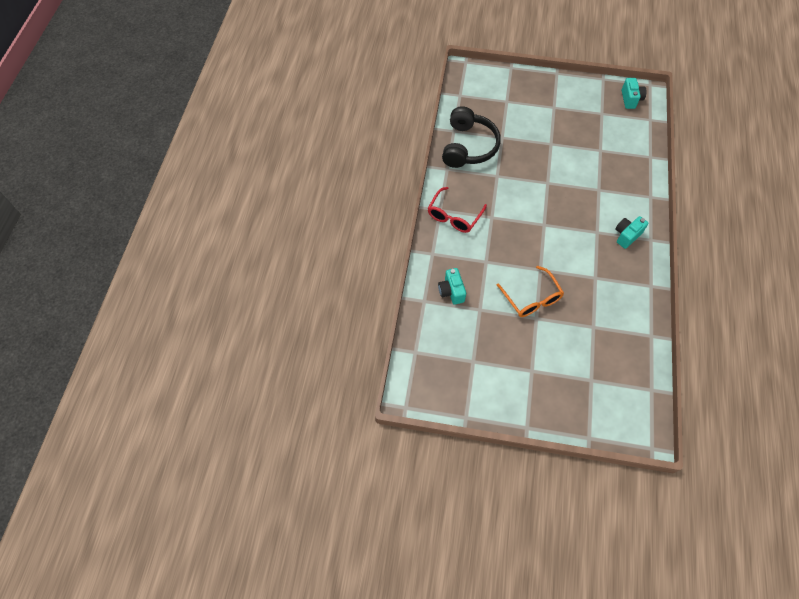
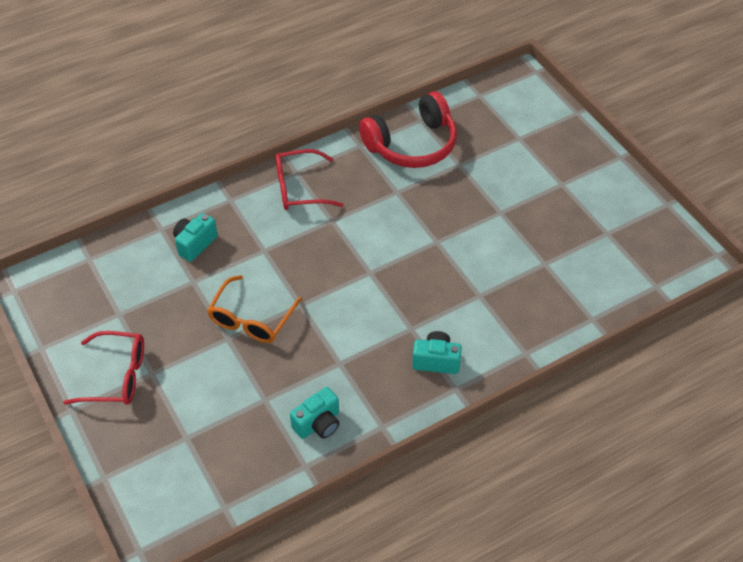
camera: 50 degrees right, 10 degrees down
(468, 146) = (412, 144): black headphones -> red headphones
(520, 389) = (117, 376): none -> red glasses
(630, 99) = (666, 248): turquoise camera -> turquoise camera (318, 424)

